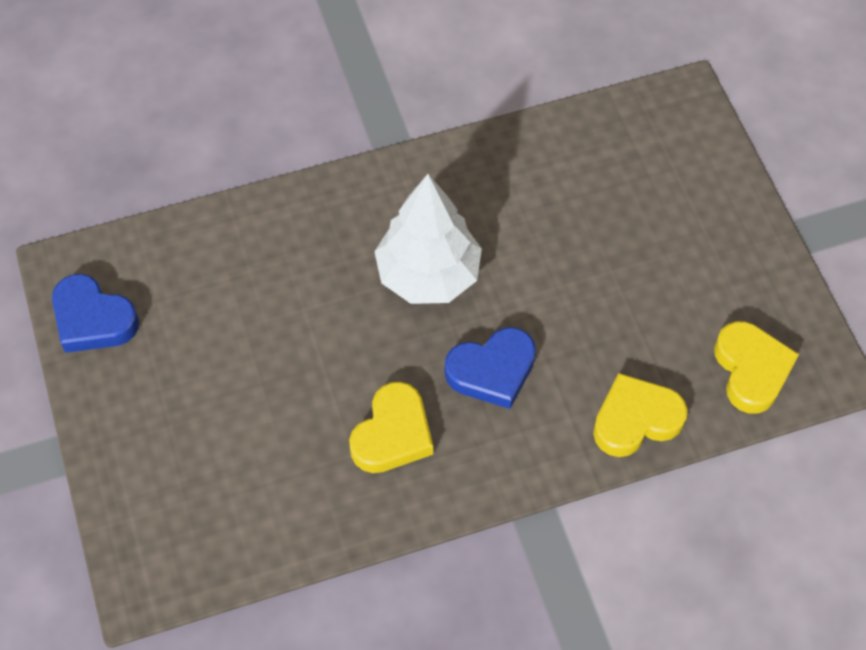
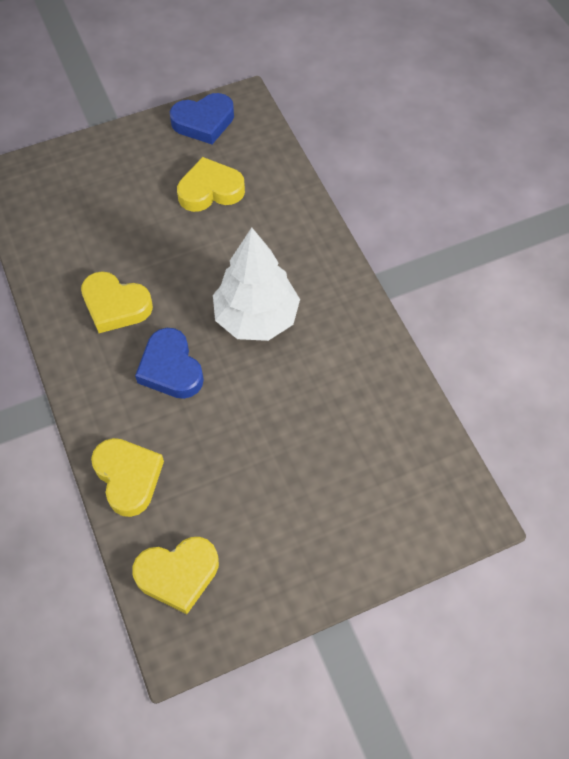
camera: 85 degrees right, 0 degrees up
(93, 319) = (203, 122): blue heart -> blue heart turned 135 degrees counterclockwise
(219, 316) = (210, 190): none -> yellow heart

